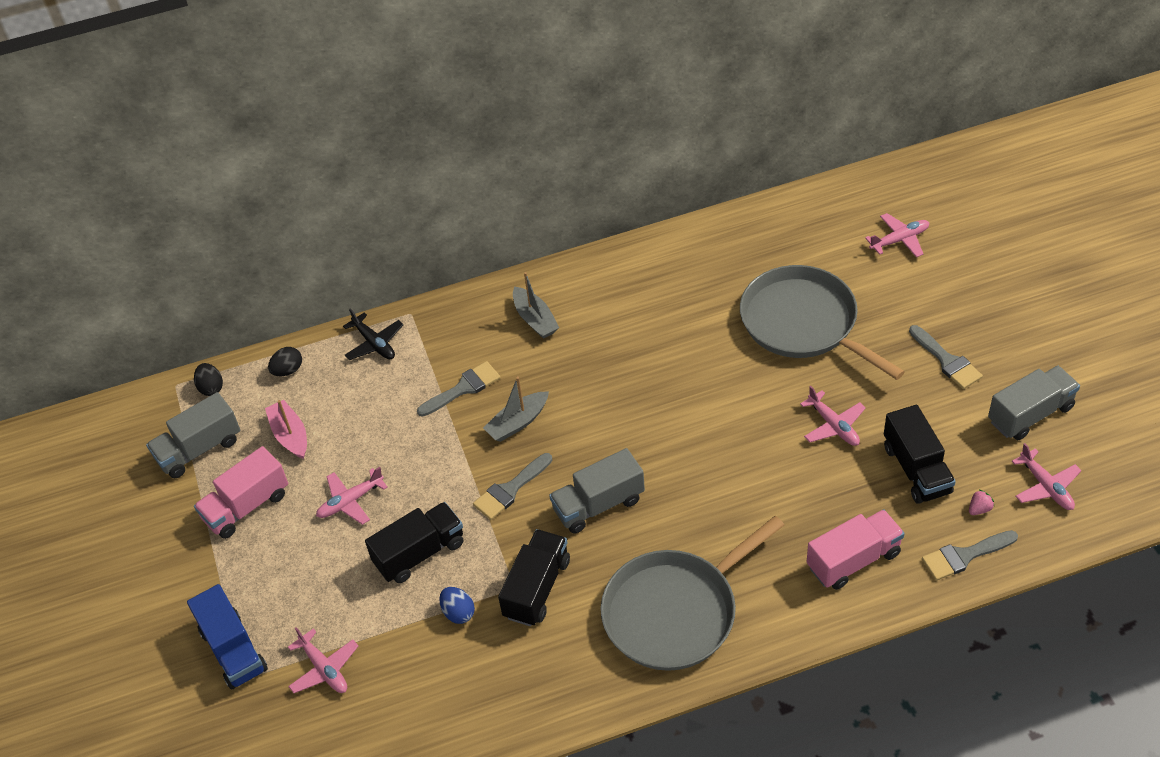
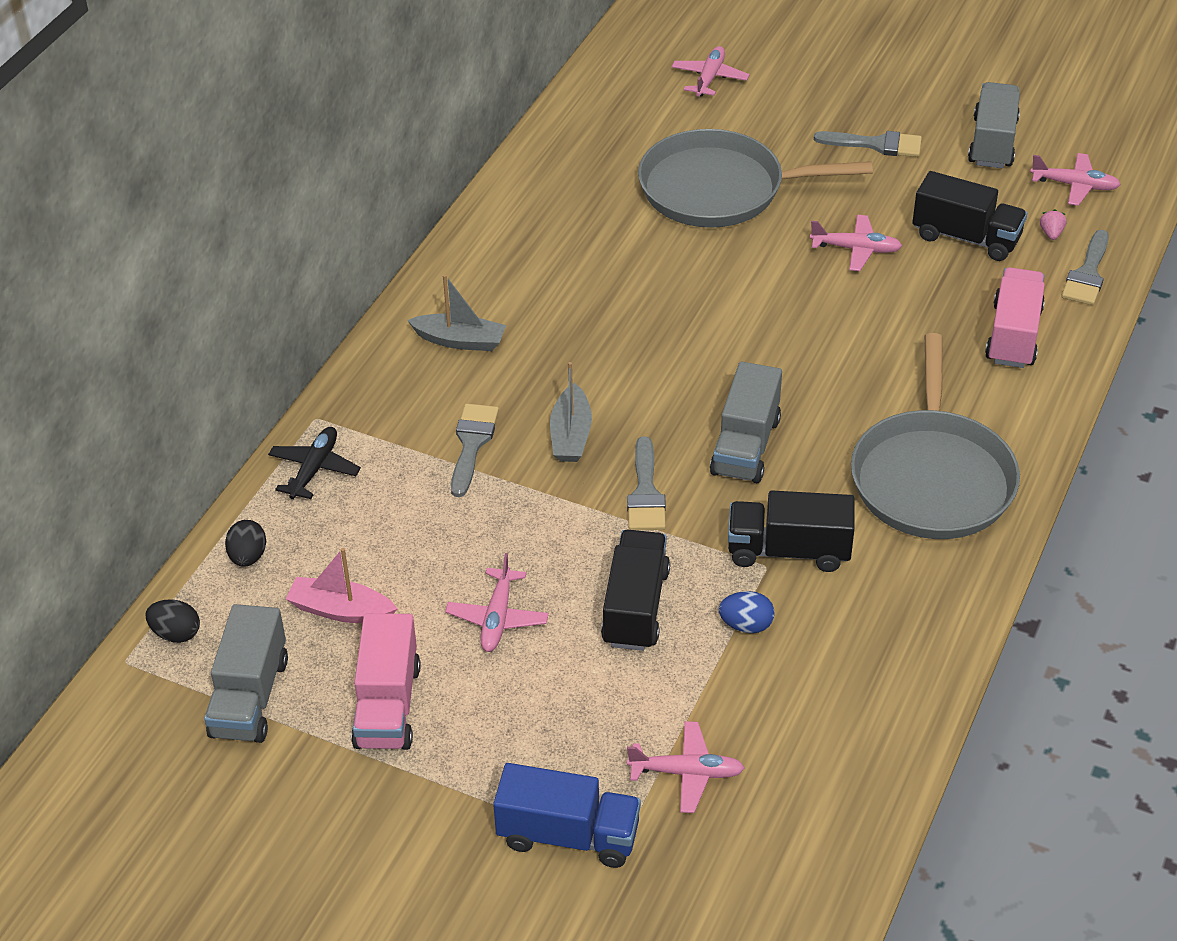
camera: 50 degrees left, 5 degrees down
(374, 343) = (314, 469): black plane -> black plane turned 75 degrees counterclockwise
(537, 588) = (788, 551): black truck -> black truck turned 60 degrees counterclockwise

